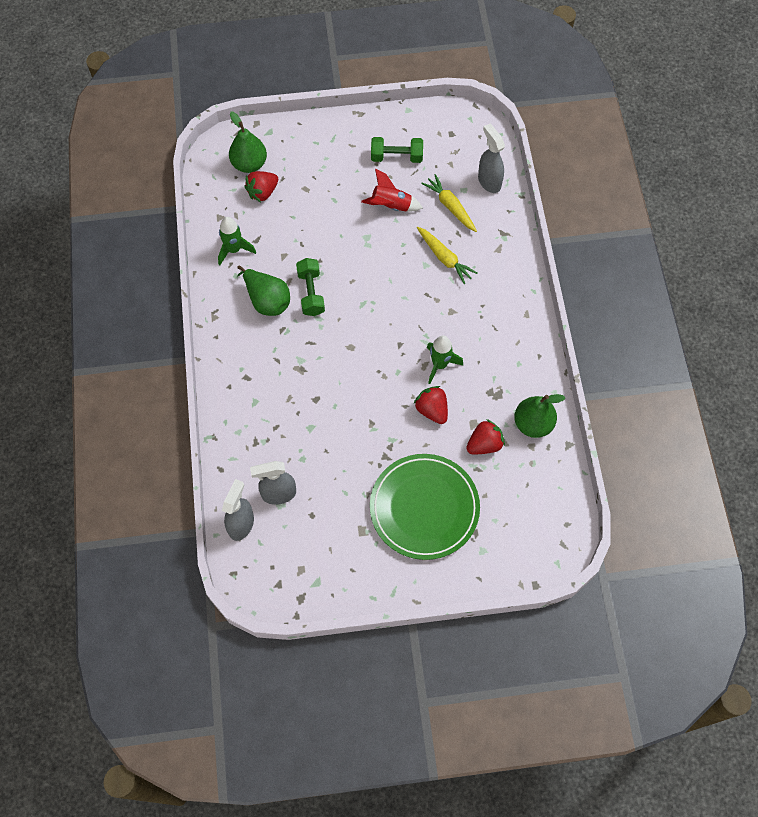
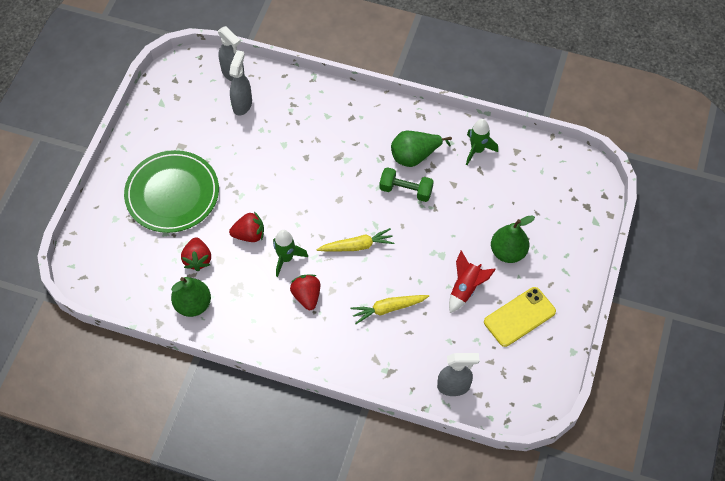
camera: 115 degrees right, 5 degrees down
(249, 164) = (564, 193): green pear -> green pear (508, 252)
(262, 192) = (528, 192): red strawberry -> red strawberry (307, 296)
(396, 157) = (519, 317): green dumbbell -> yellow phone
(450, 206) = (441, 339): yellow carrot -> yellow carrot (357, 246)

